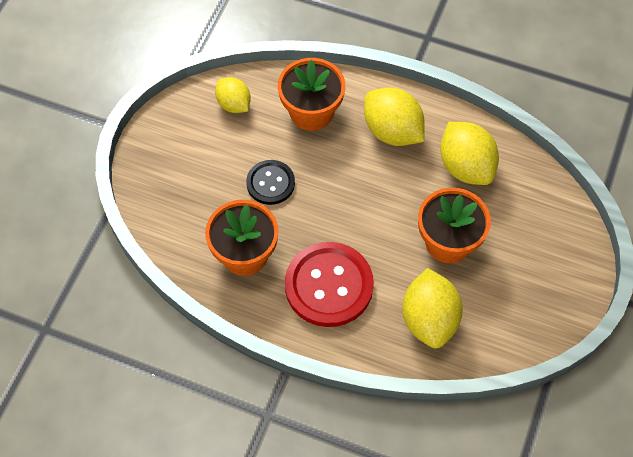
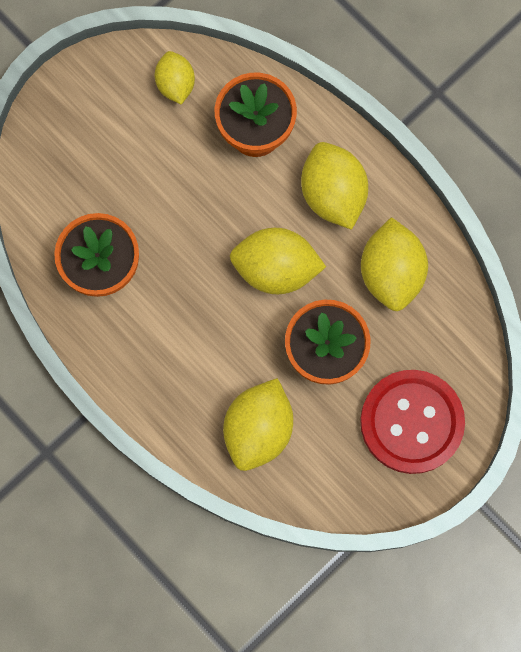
camera: 25 degrees right, 15 degrees up
(270, 183) = (170, 198): black button -> none
(329, 285) = (173, 344): red button -> red button (411, 422)
(379, 199) = (276, 269): none -> yellow lemon

